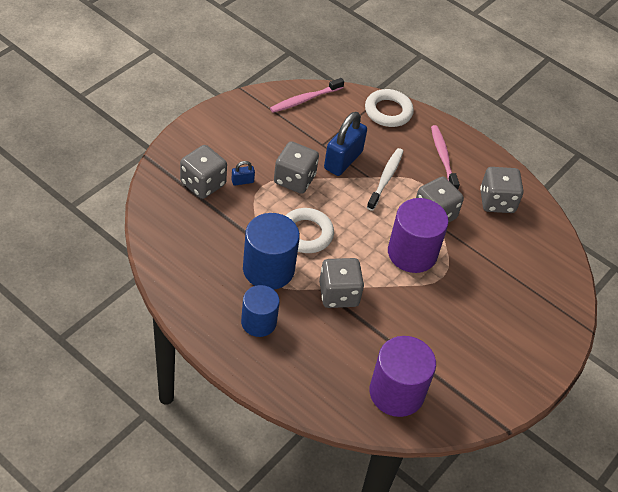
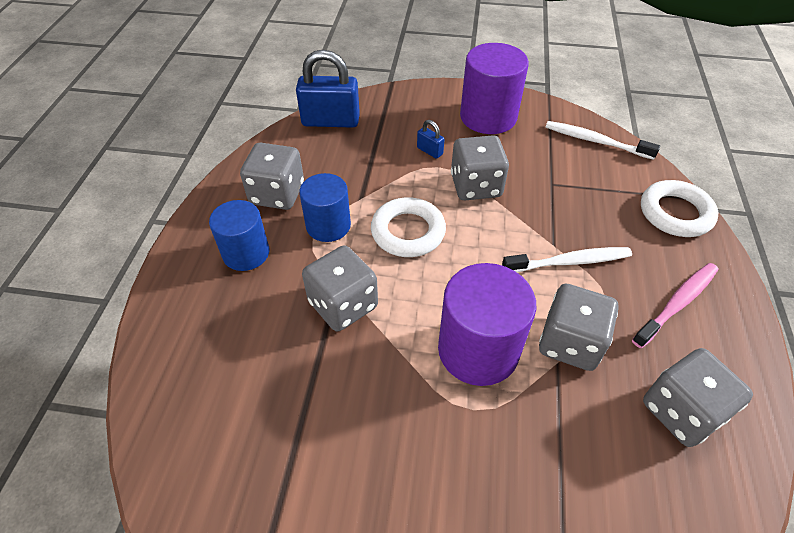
camera: 65 degrees right, 0 degrees up
(203, 184) = (397, 128): grey dice -> grey dice (277, 194)
(268, 269) = (328, 225): blue cylinder -> blue cylinder, size x0.66
(305, 99) = (596, 141): pink toothbrush -> white toothbrush
(343, 160) = (550, 210): blue padlock -> blue padlock (330, 121)
(396, 392) = (220, 452): purple cylinder -> purple cylinder (488, 117)

